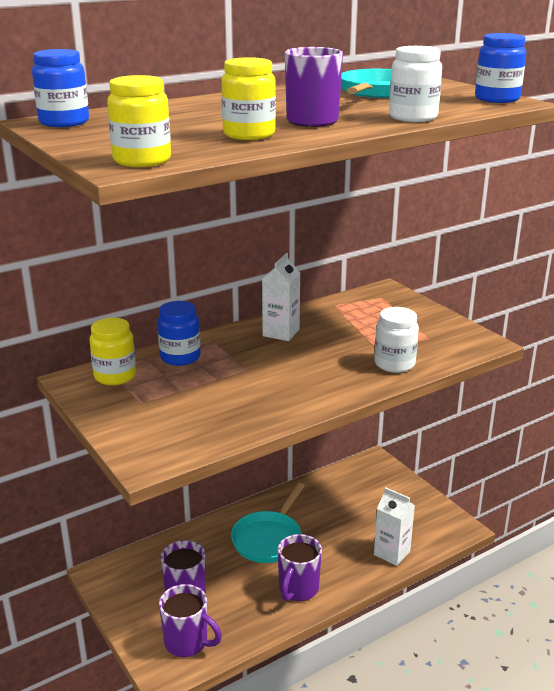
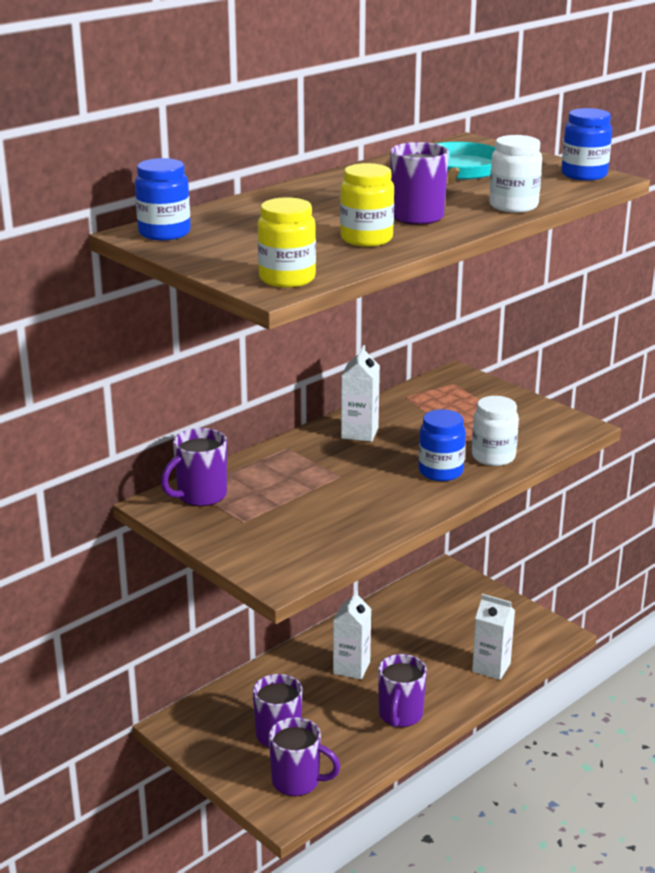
camera: 10 degrees left, 0 degrees up
(115, 376) = (200, 496): yellow jar -> purple mug
(180, 357) = (261, 469): blue jar -> blue jar (440, 472)
(268, 539) = (351, 668): turquoise pan -> white carton

